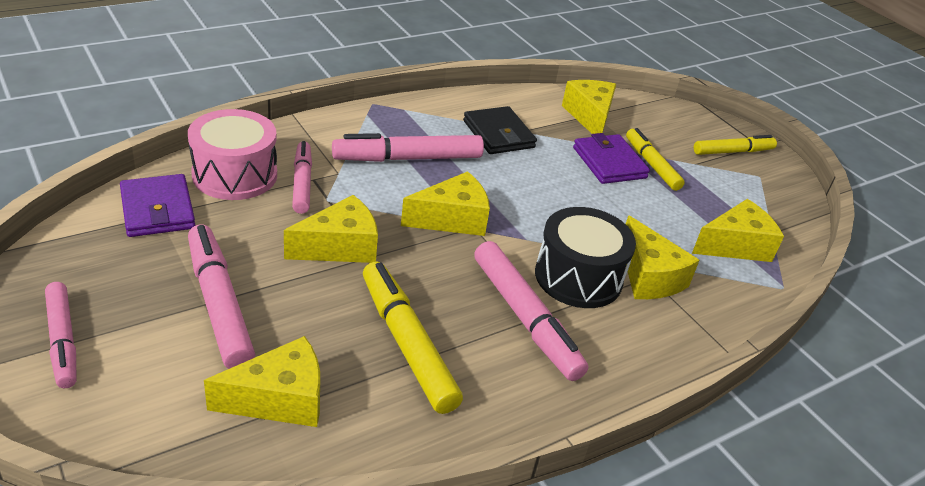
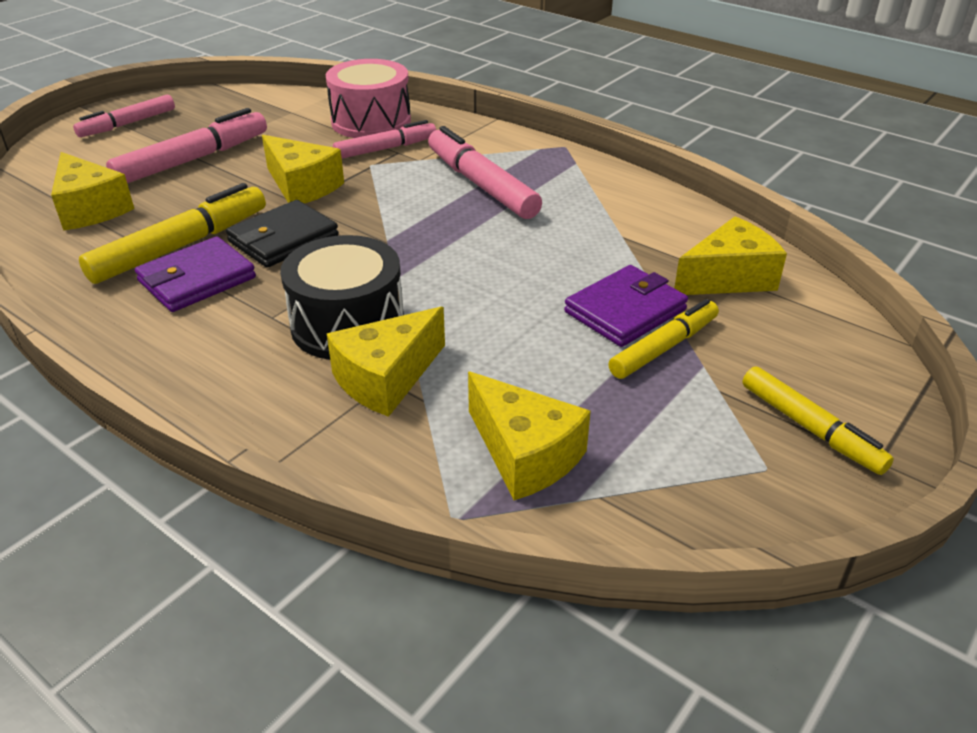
camera: 75 degrees right, 0 degrees up
(157, 210) = (296, 109): purple wallet -> purple wallet (197, 279)
(452, 219) = (393, 229): yellow cheese -> none
(498, 134) = (595, 223): black wallet -> black wallet (283, 239)
(525, 318) = (252, 302): pink marker -> none

